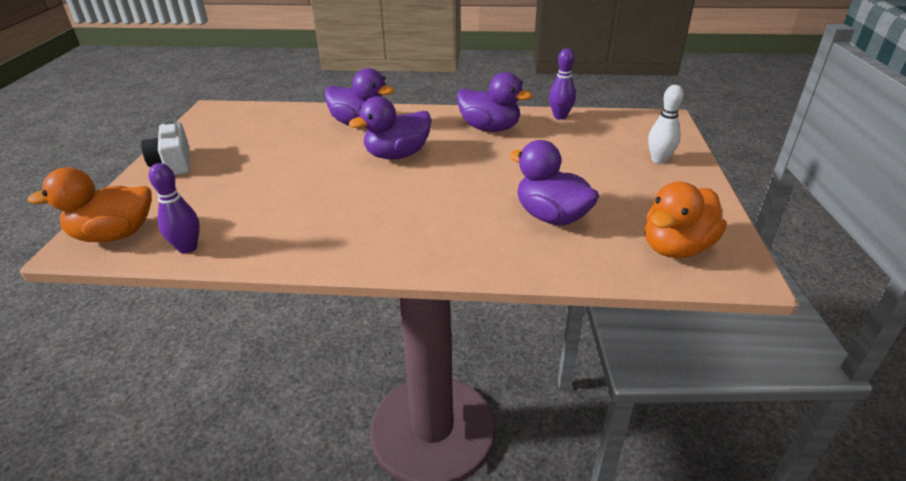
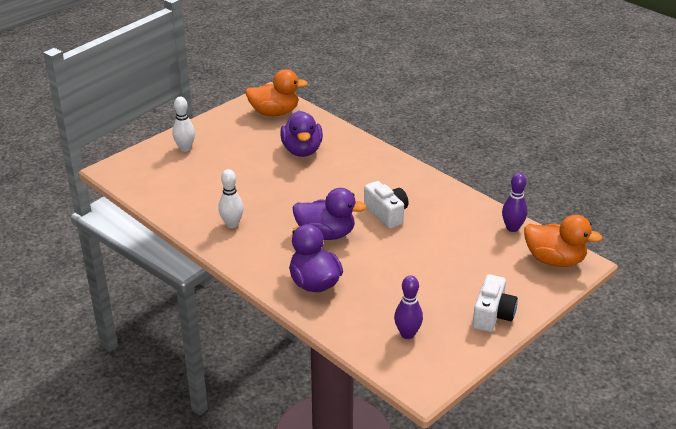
camera: 140 degrees left, 0 degrees up
(359, 196) = (387, 213): none -> white camera
(489, 128) = (232, 224): purple duck -> white bowling pin
(560, 116) = (168, 208): purple bowling pin -> purple bowling pin (407, 334)

